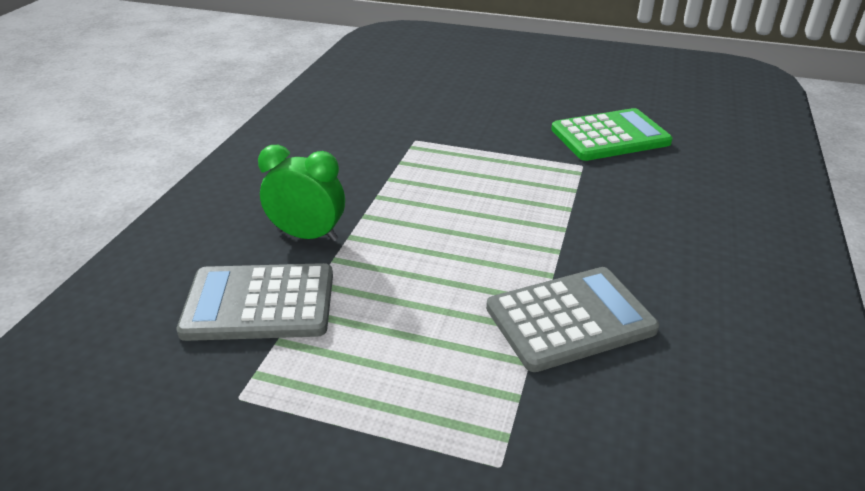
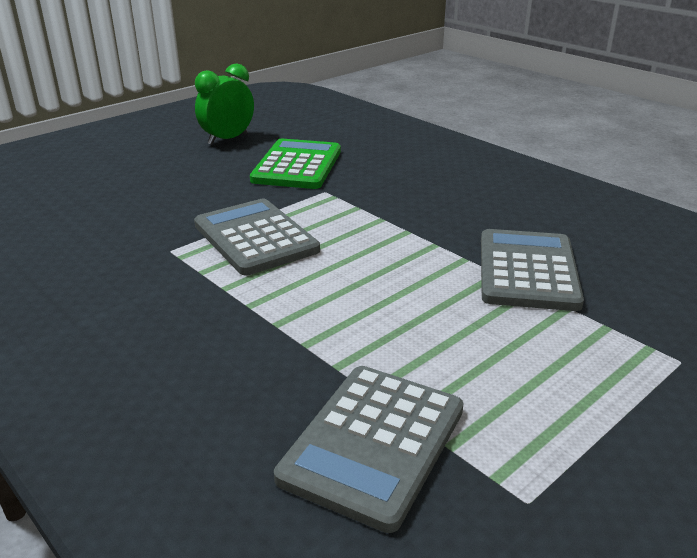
camera: 60 degrees left, 5 degrees down
(307, 235) = (275, 372): green clock -> green clock (228, 139)
(468, 164) = (255, 238): none -> grey calculator

